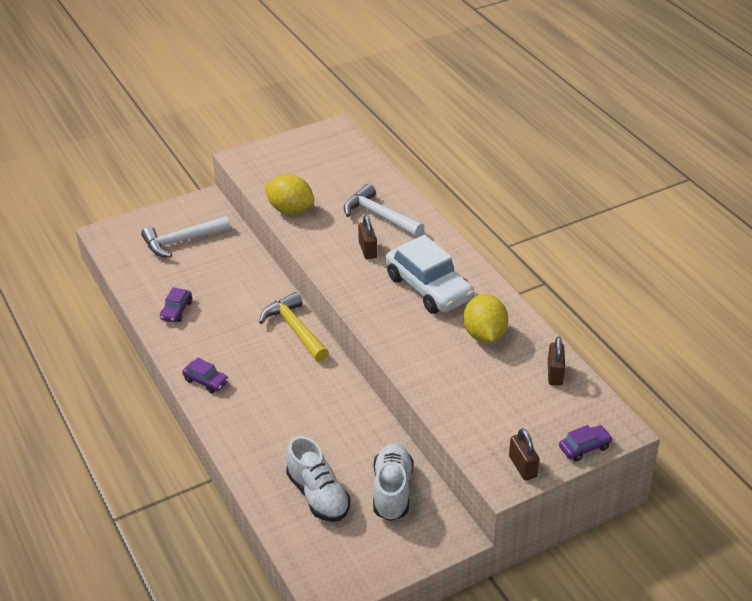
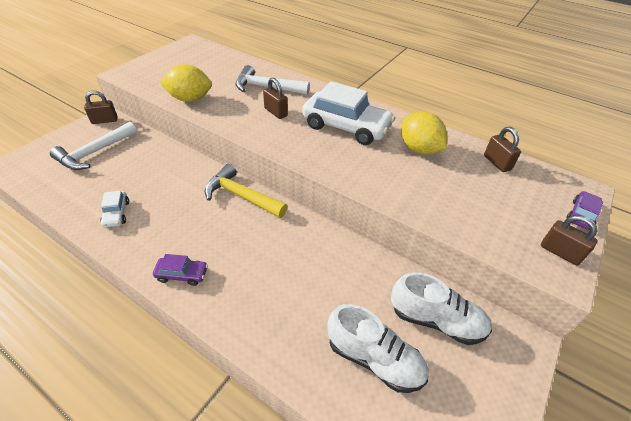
camera: 30 degrees left, 5 degrees up
(176, 310) = (116, 213): purple car -> white car
(205, 205) = (104, 120): none -> brown padlock
(392, 491) = (436, 320): white shoe -> white shoe turned 135 degrees clockwise

